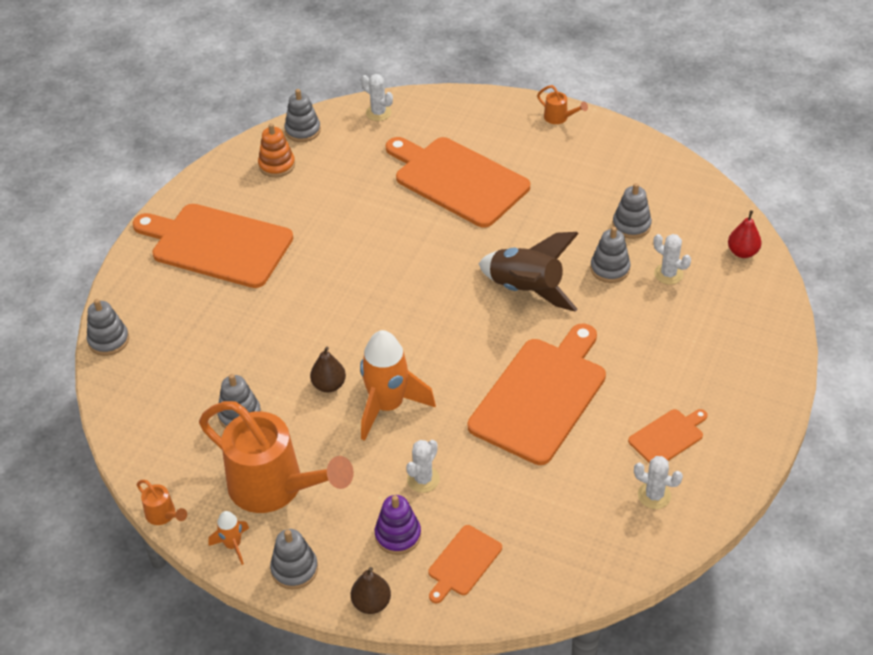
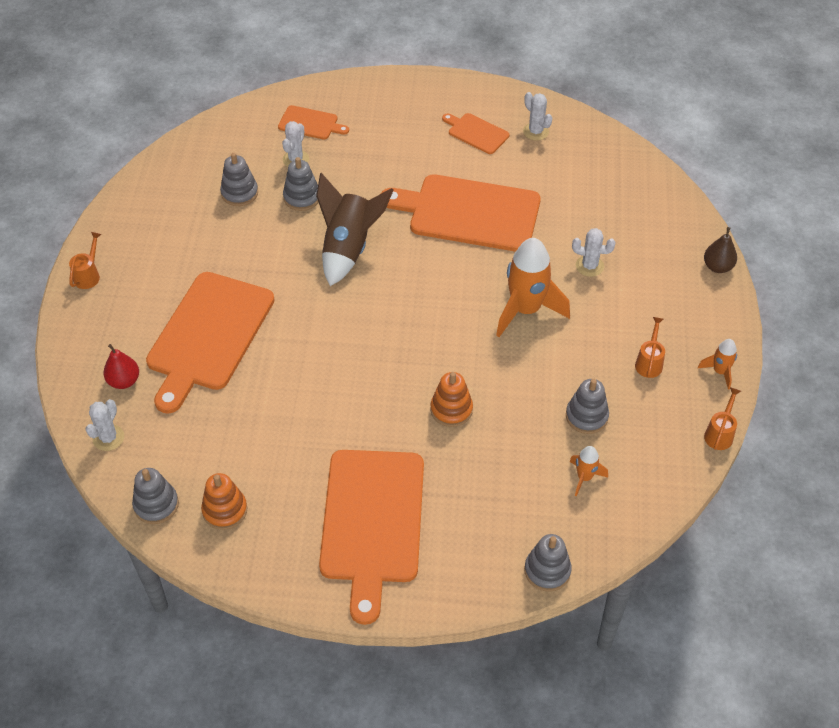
camera: 110 degrees left, 5 degrees up
(178, 392) = (584, 477): none -> orange rocket
(275, 487) = (649, 362): orange watering can -> orange watering can, size x0.40
(294, 569) = (717, 323): grey stacking toy -> none
(299, 319) = (451, 409): none -> orange stacking toy
(329, 385) = (521, 359): brown pear -> none
(398, 535) = (650, 267): purple stacking toy -> none
(463, 563) = (652, 223): orange cutting board -> orange cutting board (310, 123)
(654, 495) = (535, 131): white cactus -> white cactus turned 45 degrees counterclockwise
(742, 252) = (253, 119): red pear -> red pear (124, 381)

